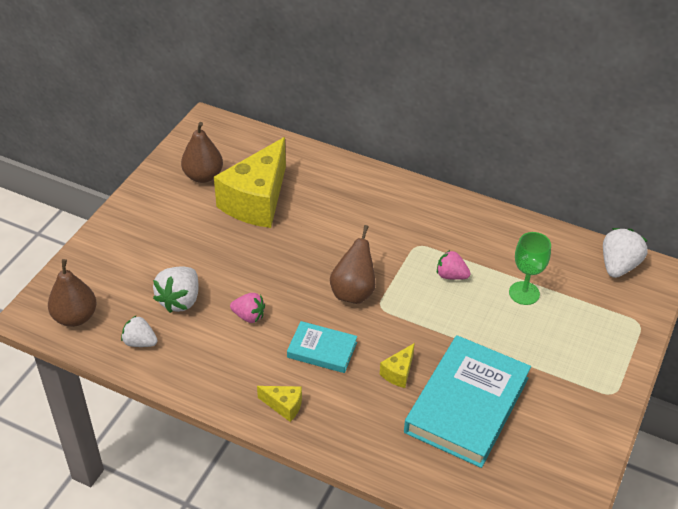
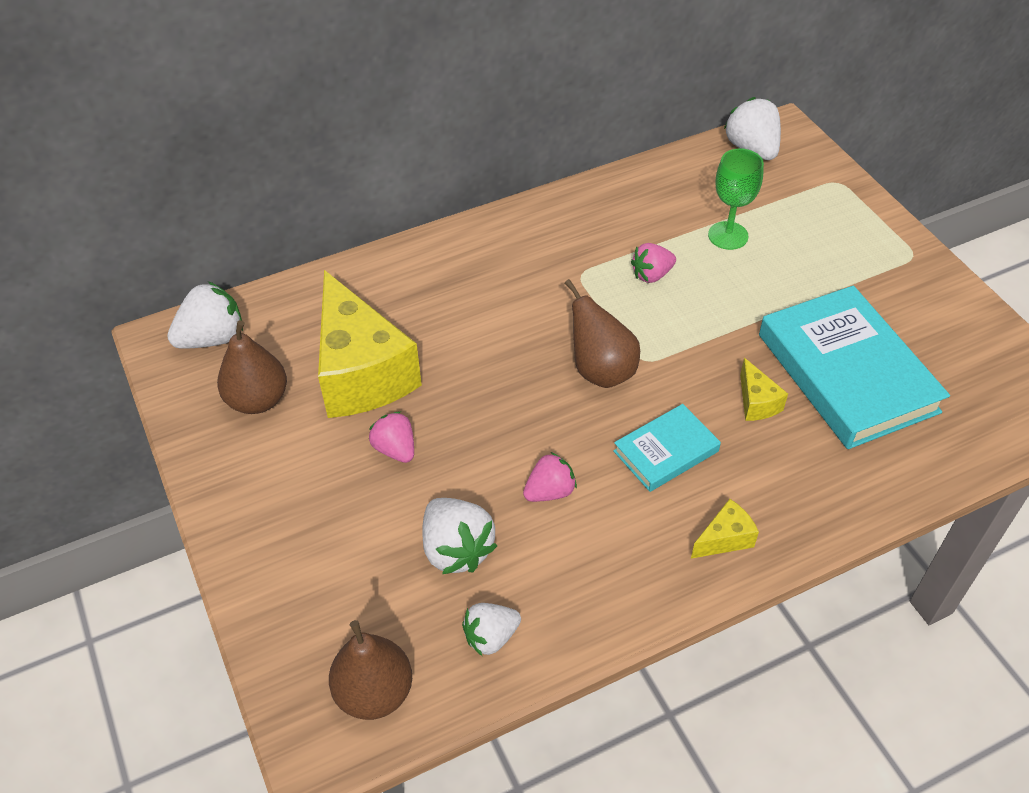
camera: 50 degrees left, 5 degrees up
(220, 242) = (395, 449): none -> pink strawberry
(225, 137) = (213, 338): none -> white strawberry

